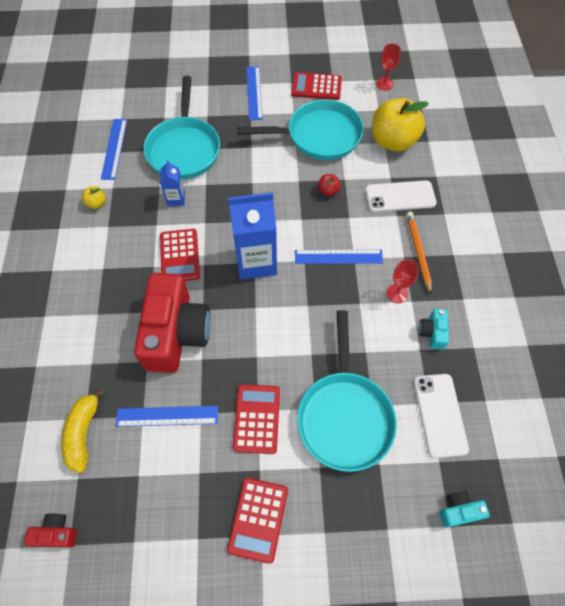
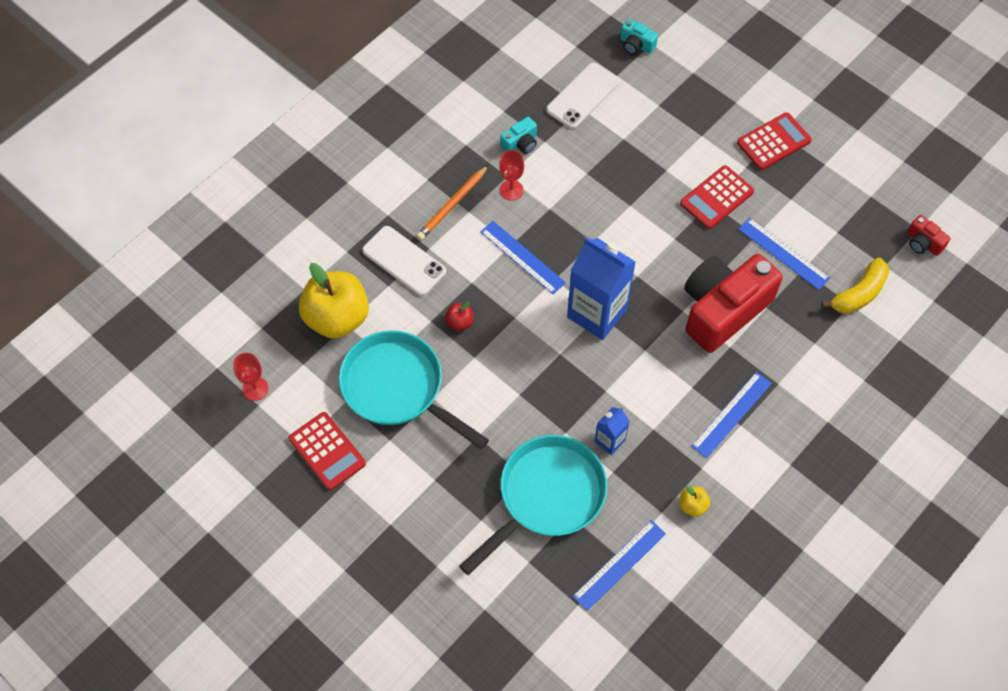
camera: 135 degrees left, 0 degrees up
(179, 256) = (659, 376): red calculator -> none
(254, 92) = (399, 505): blue ruler -> blue ruler (731, 414)
(344, 415) = (650, 149): turquoise pan -> none

